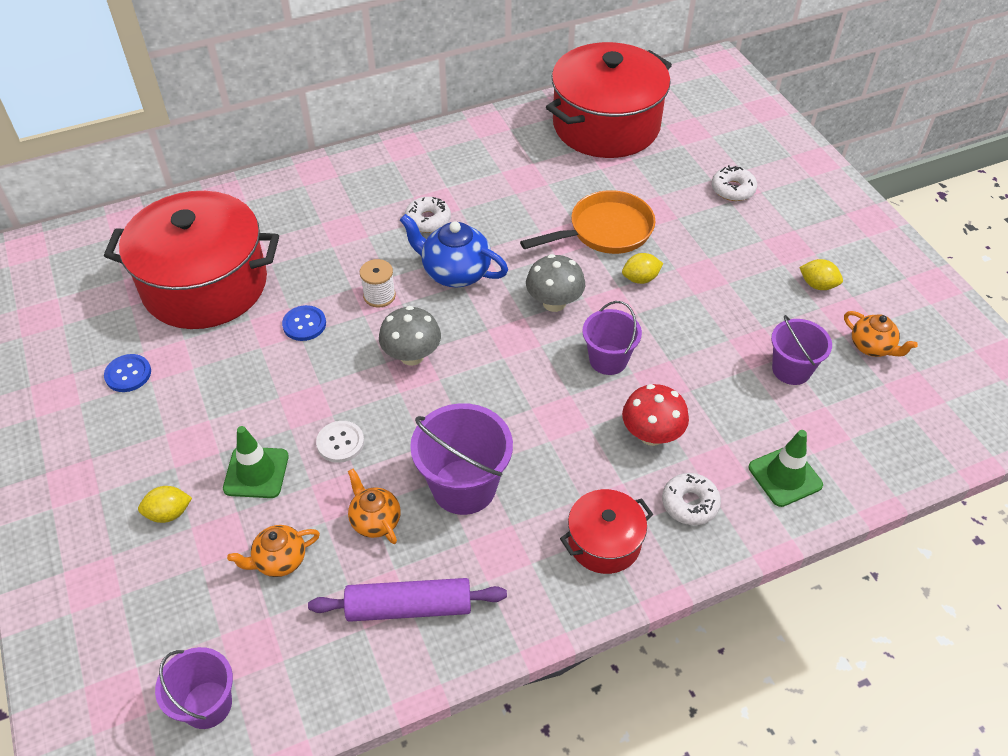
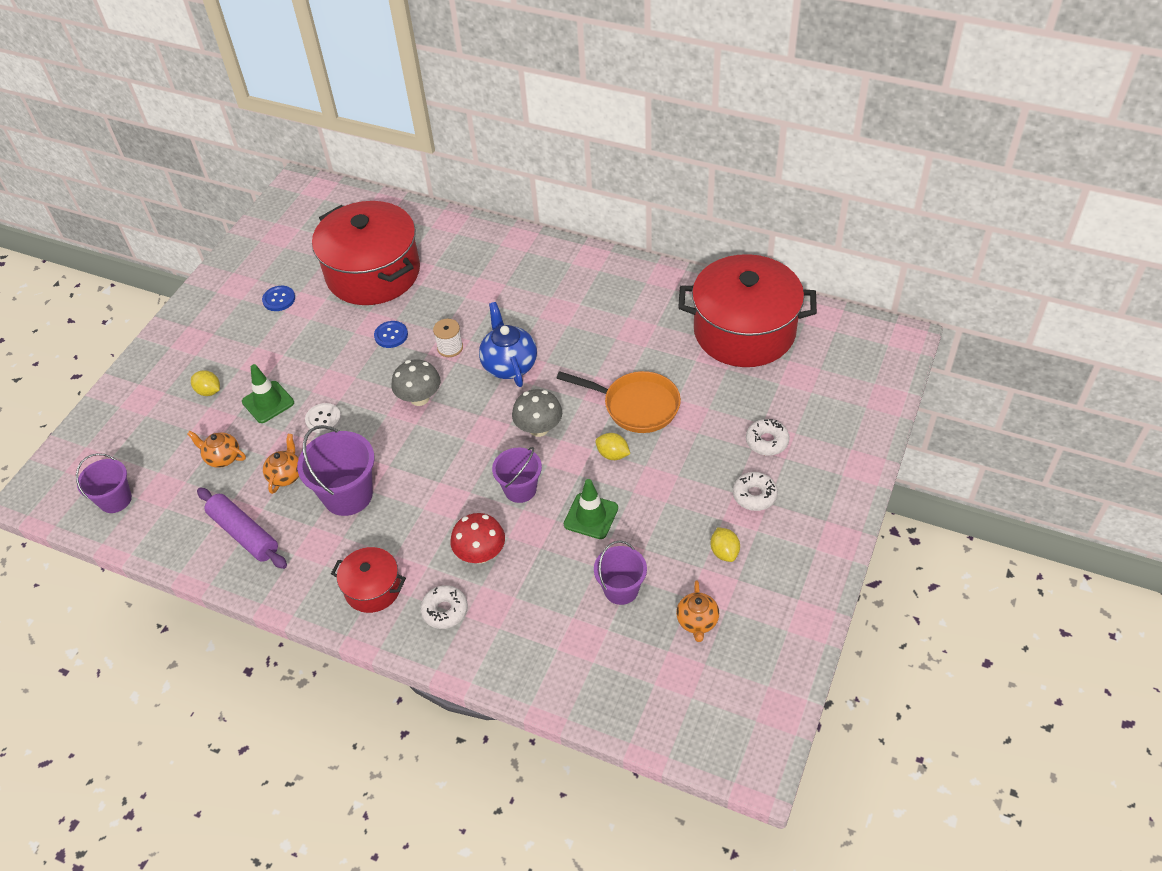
camera: 50 degrees right, 0 degrees up
(428, 220) = (539, 319): white donut -> white donut (754, 495)
(785, 476) = (519, 646): green traffic cone -> green traffic cone (591, 516)

